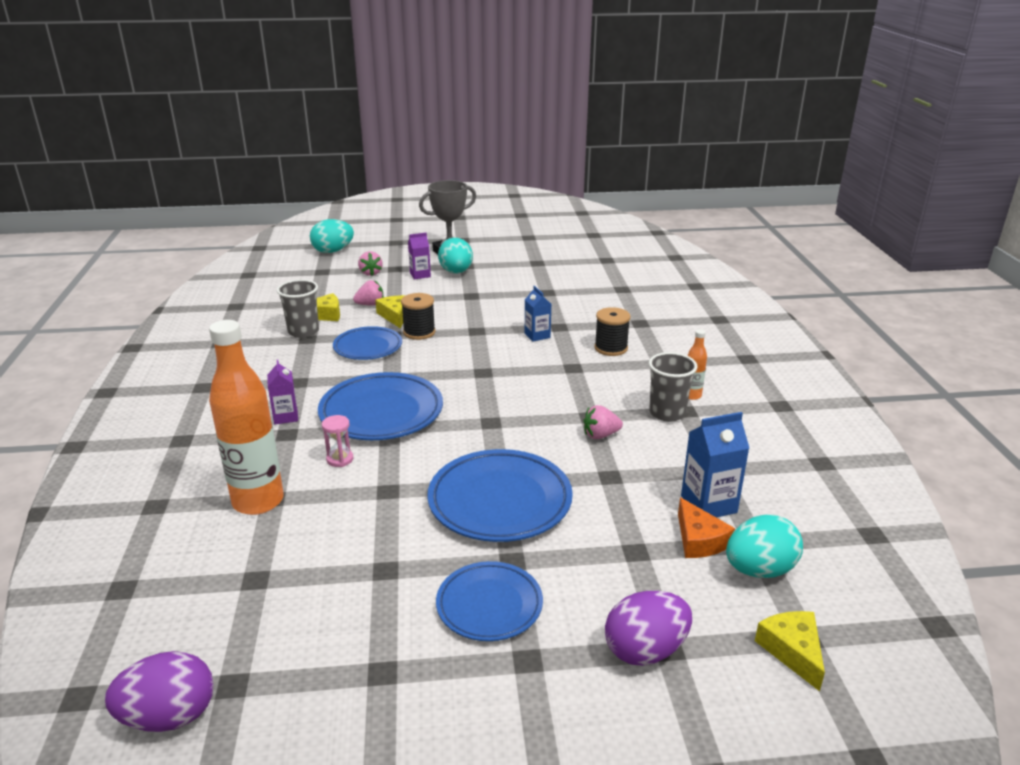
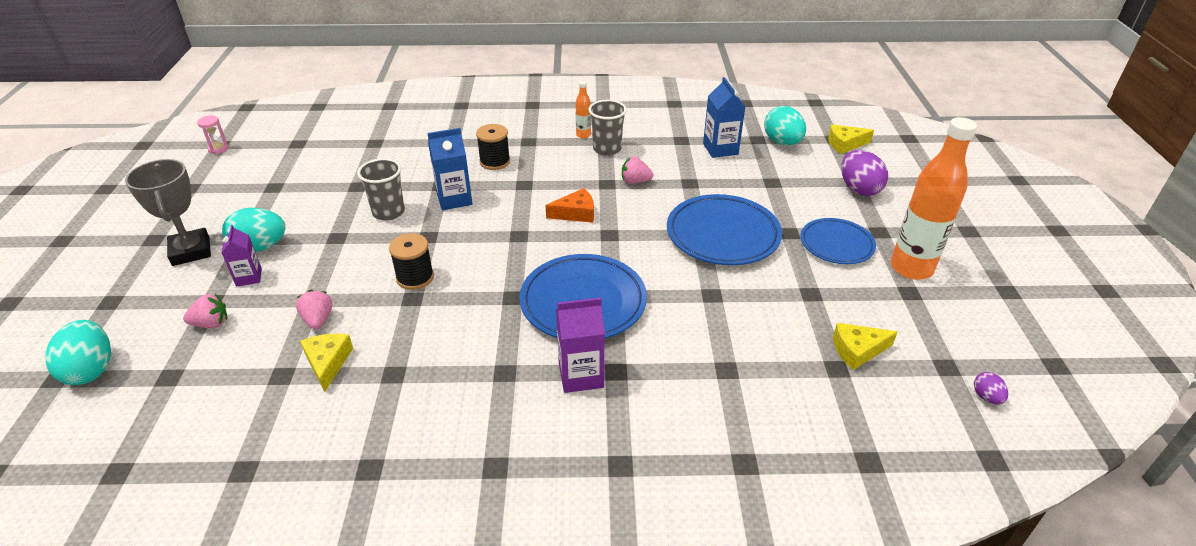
camera: 85 degrees left, 10 degrees up
(169, 716) = (986, 397): purple egg -> purple egg, size x0.50
(258, 501) = (732, 379): orange bottle -> orange bottle (911, 268)
(286, 416) = (581, 375): purple carton -> purple carton, size x1.53
(303, 332) = (370, 380): grey cup -> grey cup (388, 212)
(340, 459) = (664, 327): pink hourglass -> pink hourglass (218, 149)
(368, 347) = (437, 317): blue plate -> none
(395, 316) = (362, 297): yellow cheese -> yellow cheese (857, 350)
(537, 335) = (454, 199): blue carton -> blue carton, size x1.53
(600, 435) = (635, 181): pink strawberry -> pink strawberry turned 105 degrees clockwise
(699, 540) = (757, 158): orange cheese -> orange cheese (576, 213)

